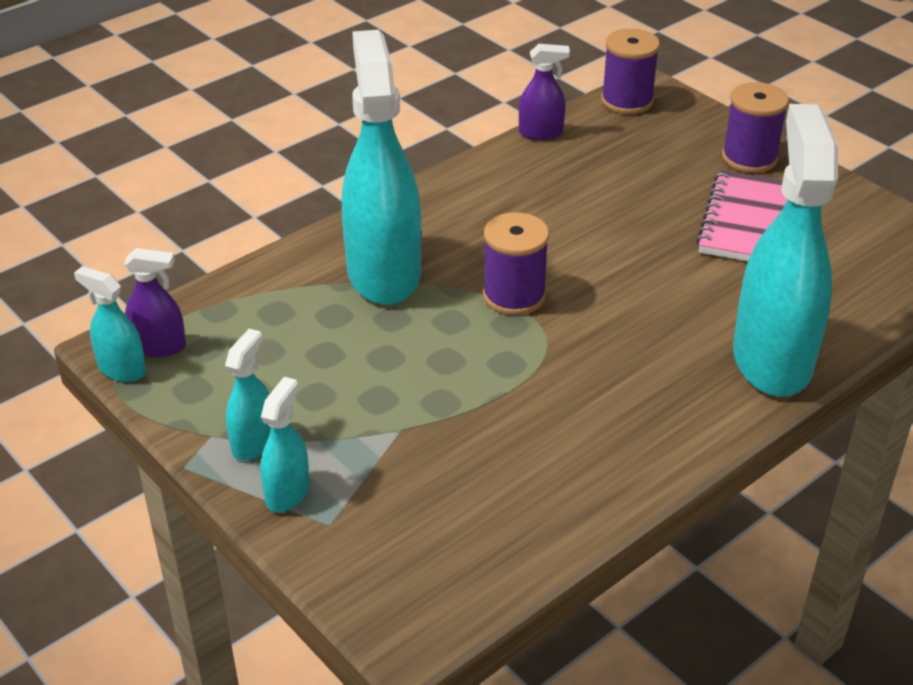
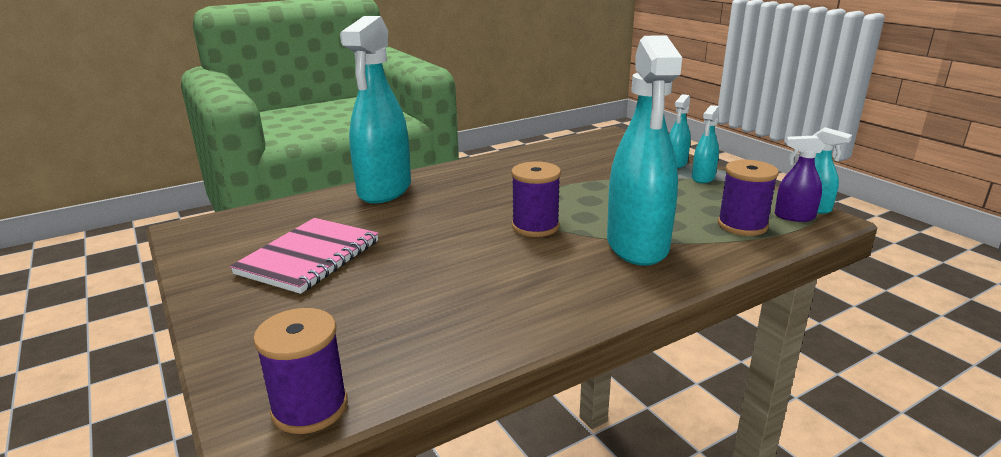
camera: 170 degrees left, 15 degrees down
(541, 133) = (452, 366): purple spray bottle -> none
(749, 158) = (246, 314): purple spool -> purple spool (742, 225)

